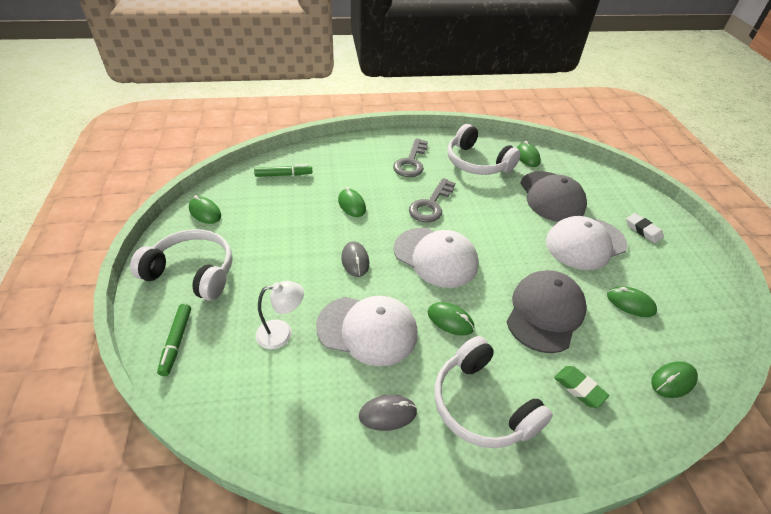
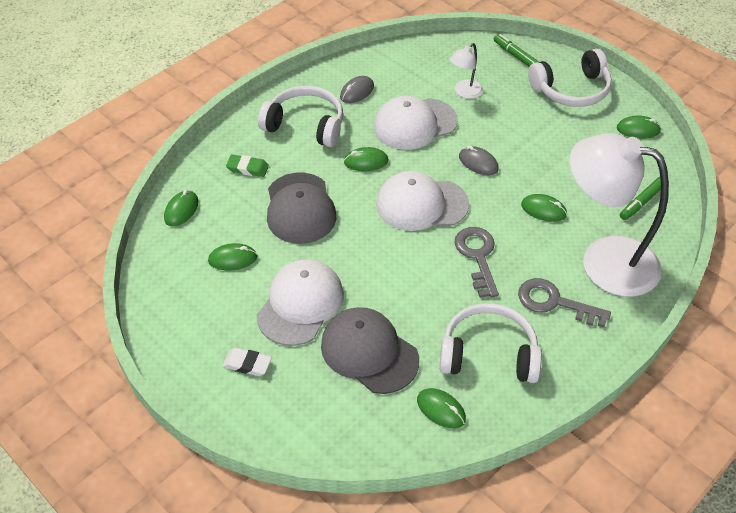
camera: 145 degrees right, 5 degrees up
(354, 163) = (604, 260): none -> white lamp
(411, 162) = (554, 302): grey key -> grey key turned 45 degrees counterclockwise

